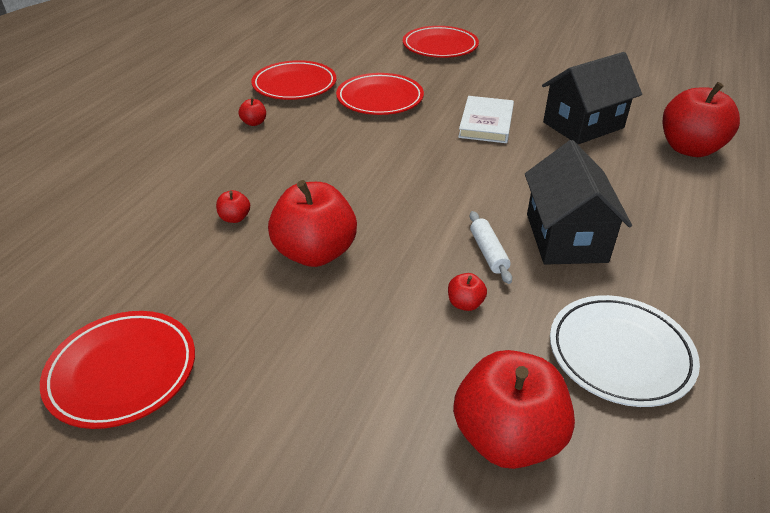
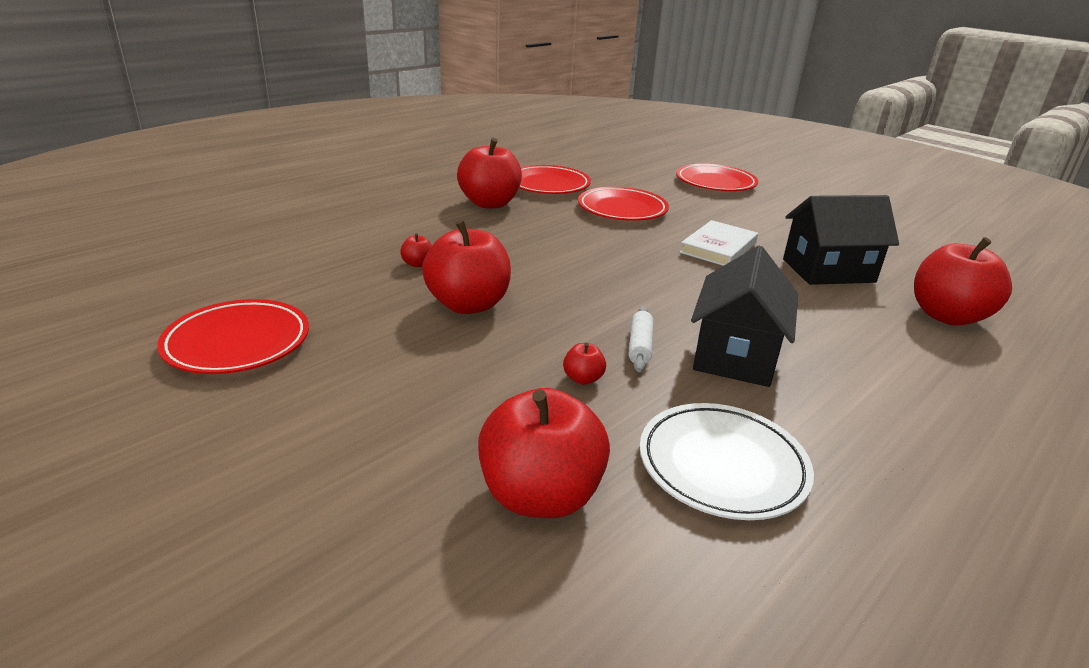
camera: 20 degrees right, 10 degrees down
(254, 123) = (489, 203): red apple -> red apple, size x2.39

